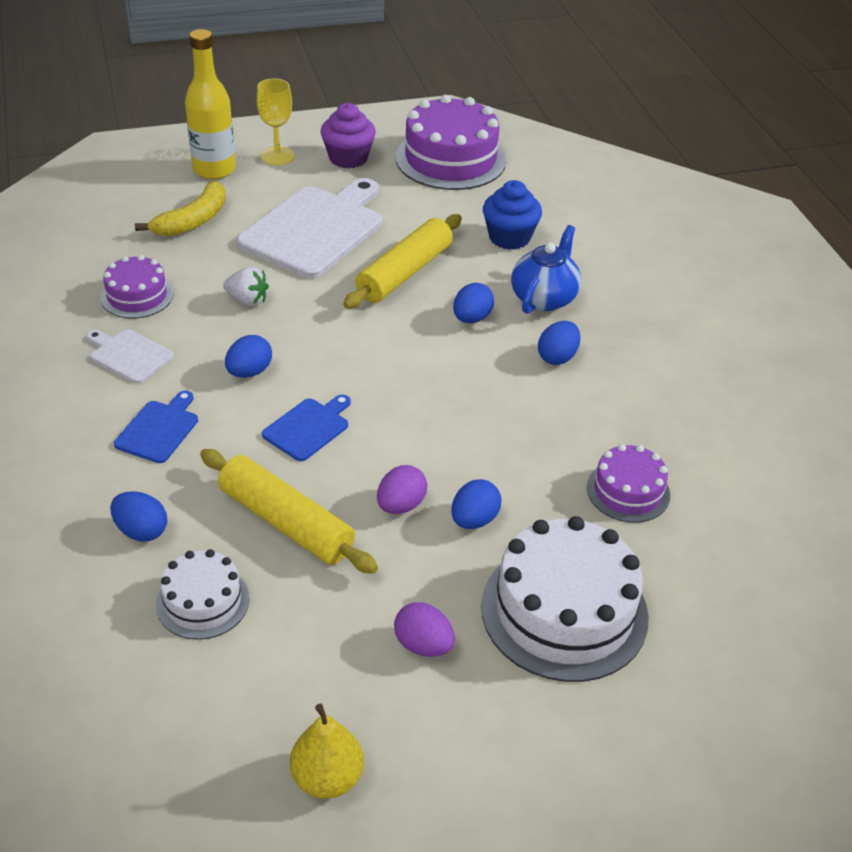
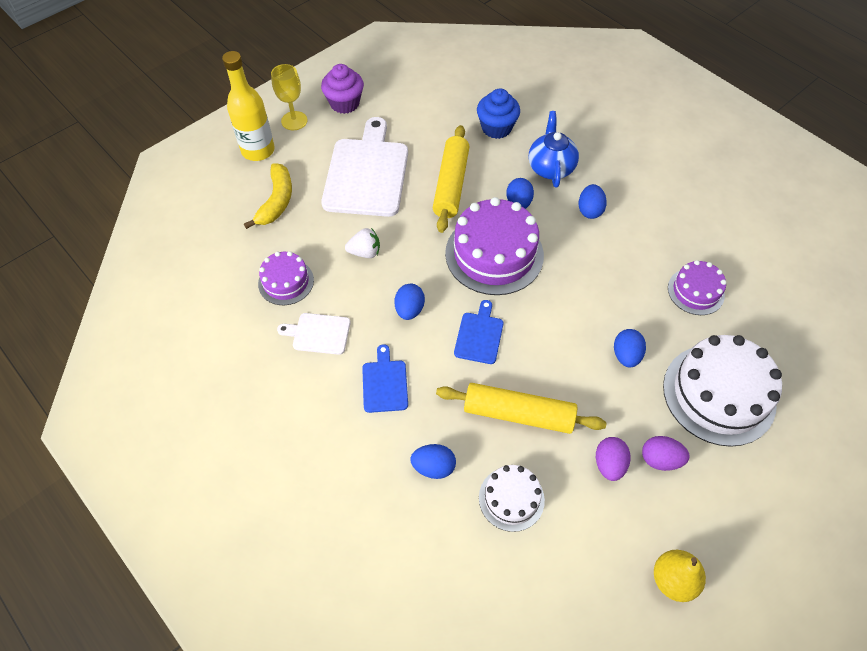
camera: 25 degrees left, 15 degrees up
(401, 505) = (577, 366): purple egg -> purple egg (609, 464)
(450, 159) = (413, 77): purple cake -> purple cake (494, 254)

